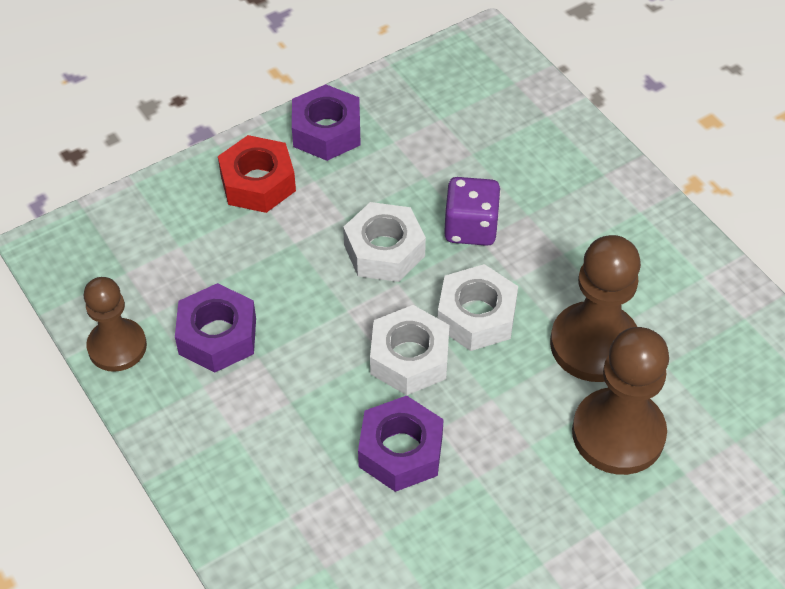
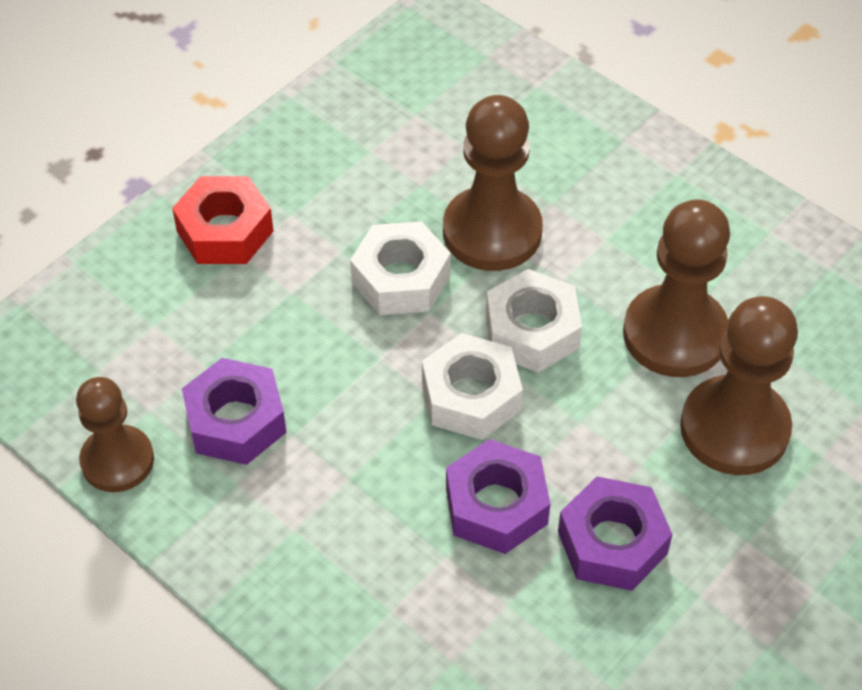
camera: 15 degrees left, 0 degrees up
(326, 131) = (287, 155): purple nut -> purple nut (612, 543)
(470, 228) = (492, 232): purple dice -> brown pawn

